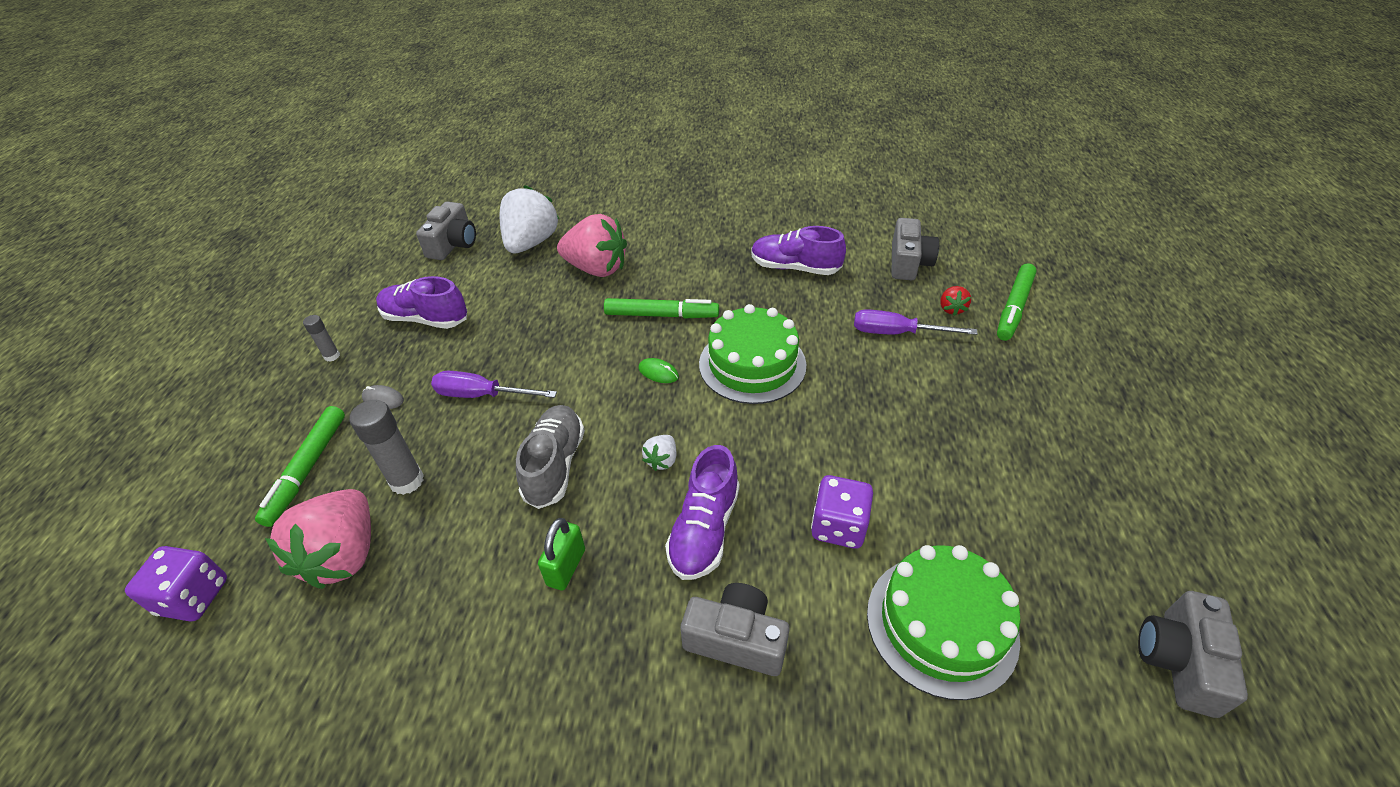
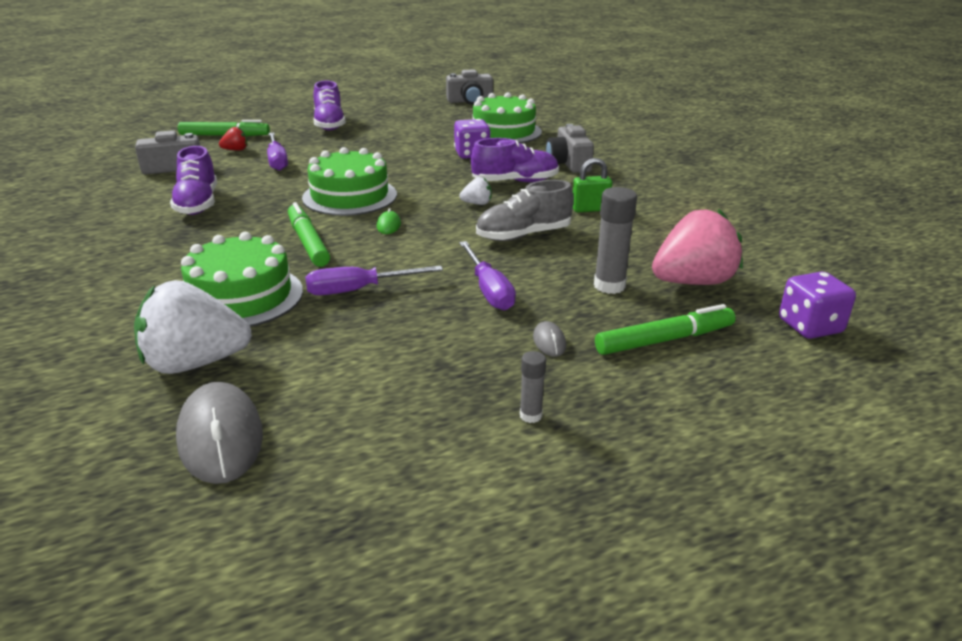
camera: 120 degrees left, 15 degrees down
(426, 319) = (409, 376): purple shoe -> purple shoe (329, 124)
(453, 244) = (220, 437): grey camera -> grey mouse
(553, 323) = (358, 290): none -> purple screwdriver
(596, 269) = (241, 297): pink strawberry -> green cake

